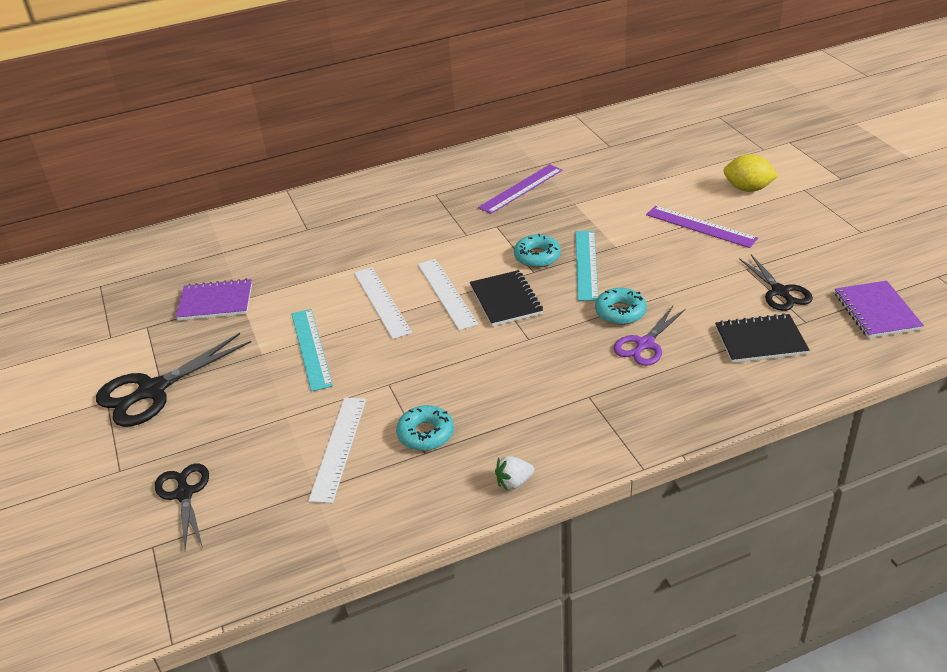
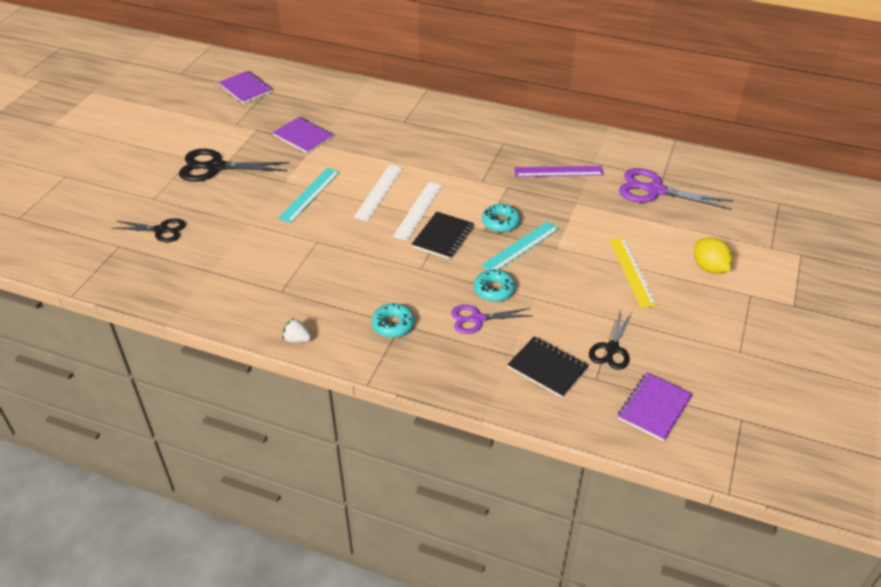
camera: 40 degrees right, 5 degrees up
(67, 297) = (245, 89): none -> purple notebook
(184, 493) = (161, 230): black scissors -> black scissors turned 75 degrees clockwise
(338, 448) = (249, 258): white ruler -> none
(425, 434) = (295, 281): turquoise donut -> turquoise donut (393, 325)
(619, 159) = (654, 190): none -> purple scissors
(700, 226) = (632, 271): purple ruler -> yellow ruler

